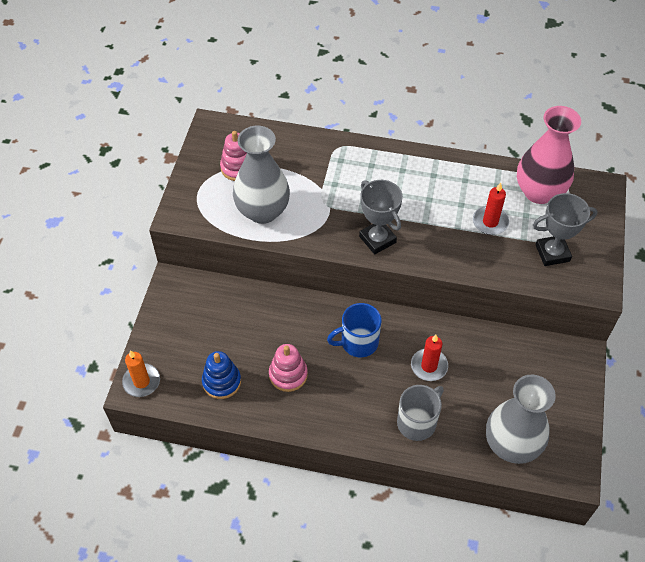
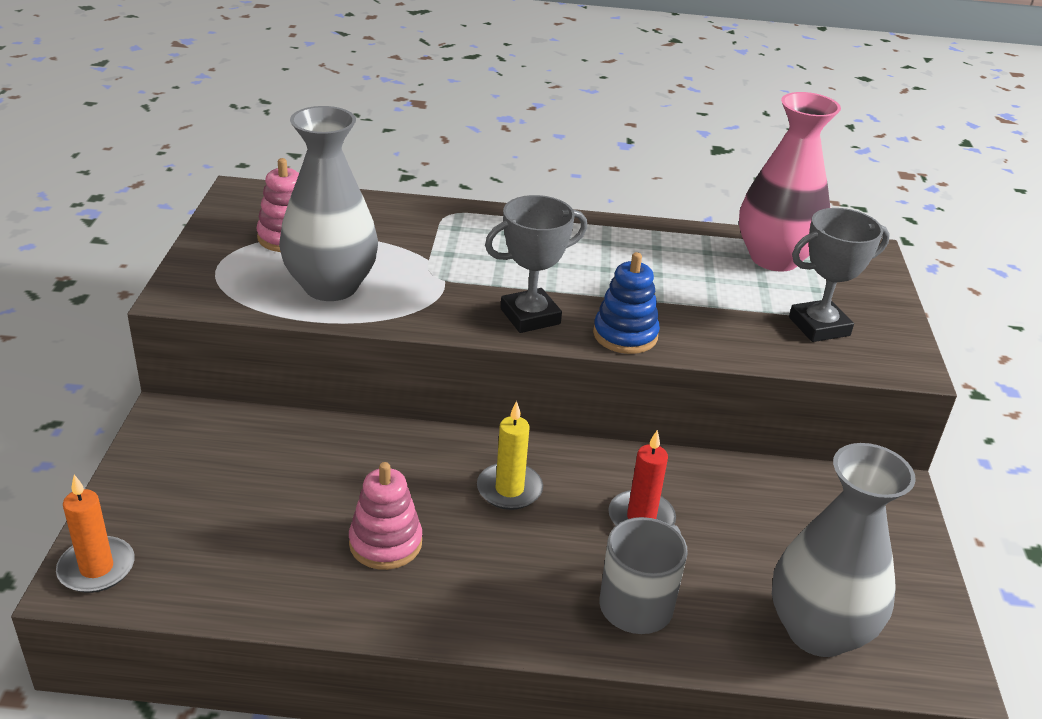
camera: 10 degrees left, 20 degrees down
(221, 382) = (257, 560): blue stacking toy -> blue stacking toy (625, 335)
(358, 342) = (509, 489): blue mug -> yellow candle
(377, 239) = (530, 316): grey trophy -> grey trophy turned 75 degrees counterclockwise
(490, 222) = (709, 293): red candle -> none

